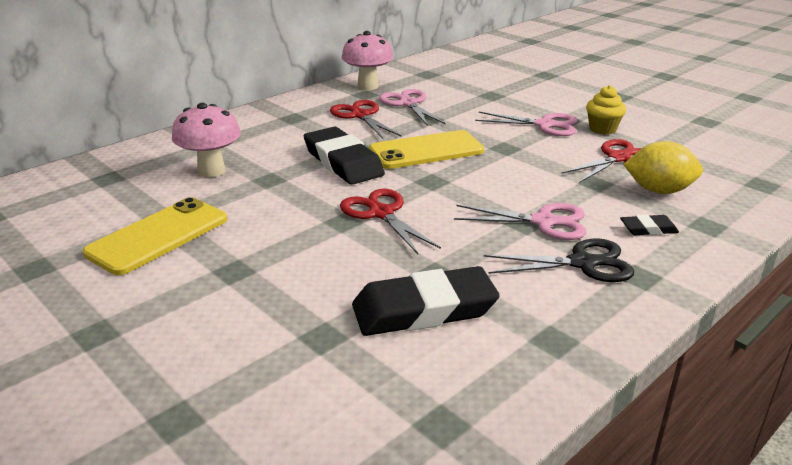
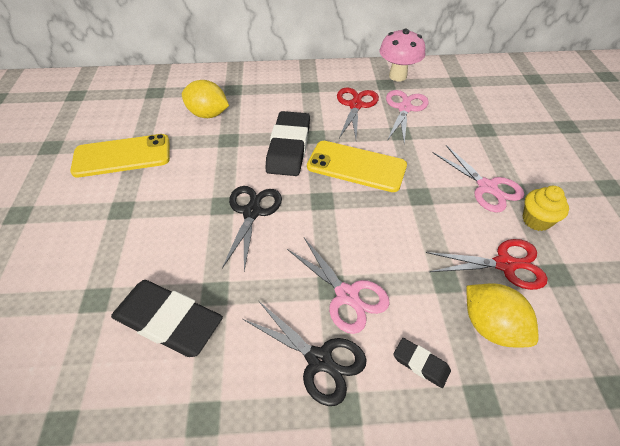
camera: 40 degrees right, 20 degrees up
(211, 171) = (208, 114): pink mushroom -> yellow lemon
(381, 213) = (252, 212): red scissors -> black scissors

